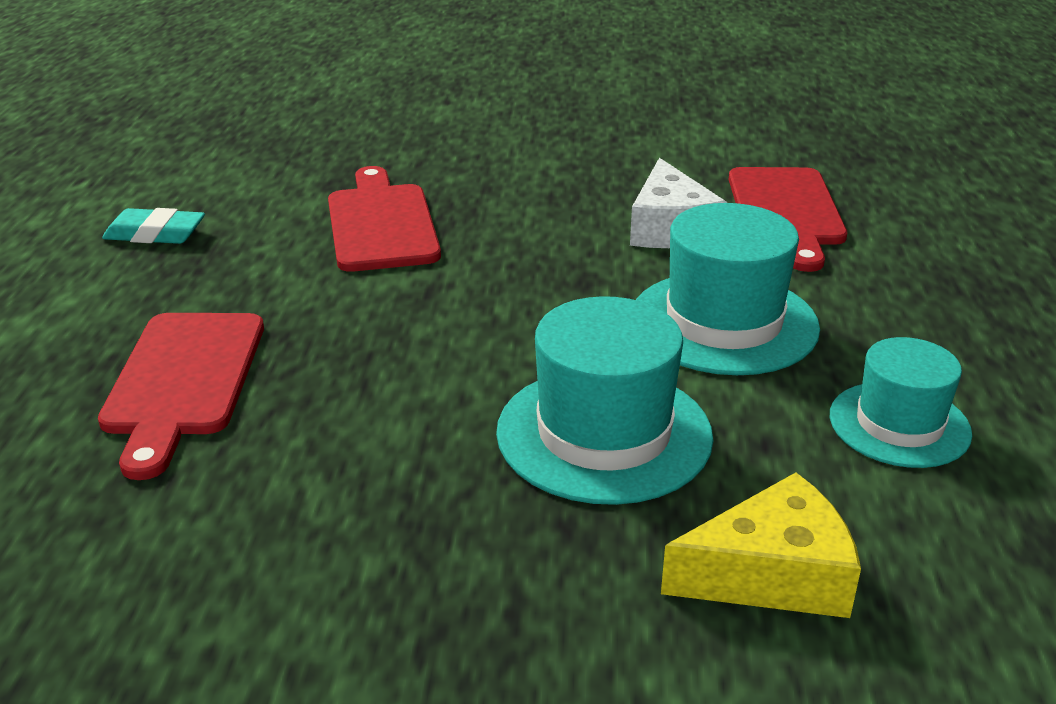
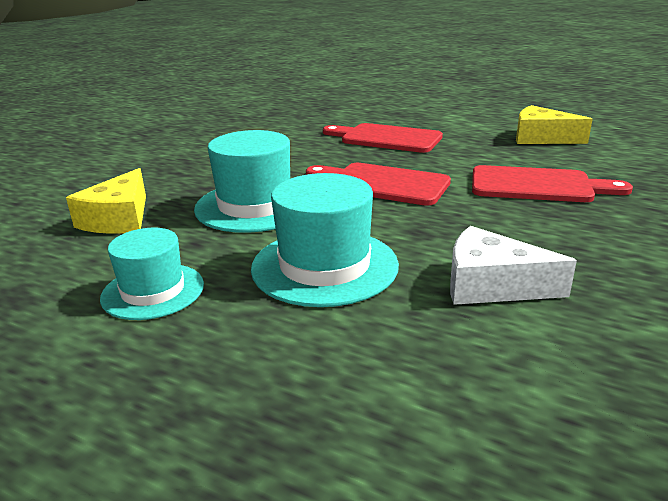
camera: 115 degrees right, 5 degrees down
(155, 234) = (541, 138): turquoise eraser -> yellow cheese
(786, 212) = (506, 366): red cutting board -> red cutting board (382, 184)

